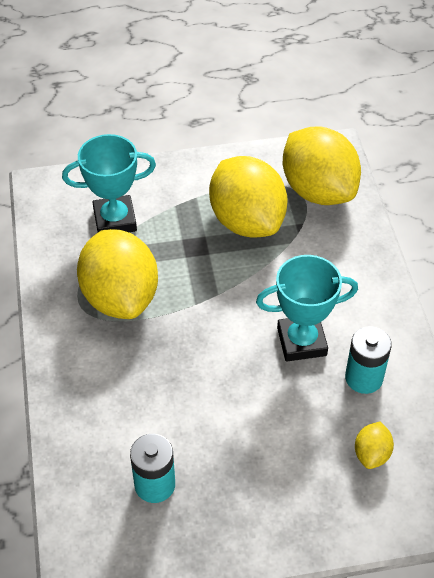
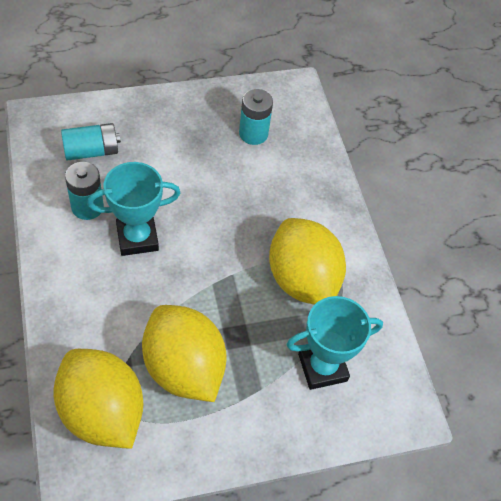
camera: 170 degrees right, 5 degrees up
(371, 454) = (91, 151): yellow lemon -> turquoise battery

